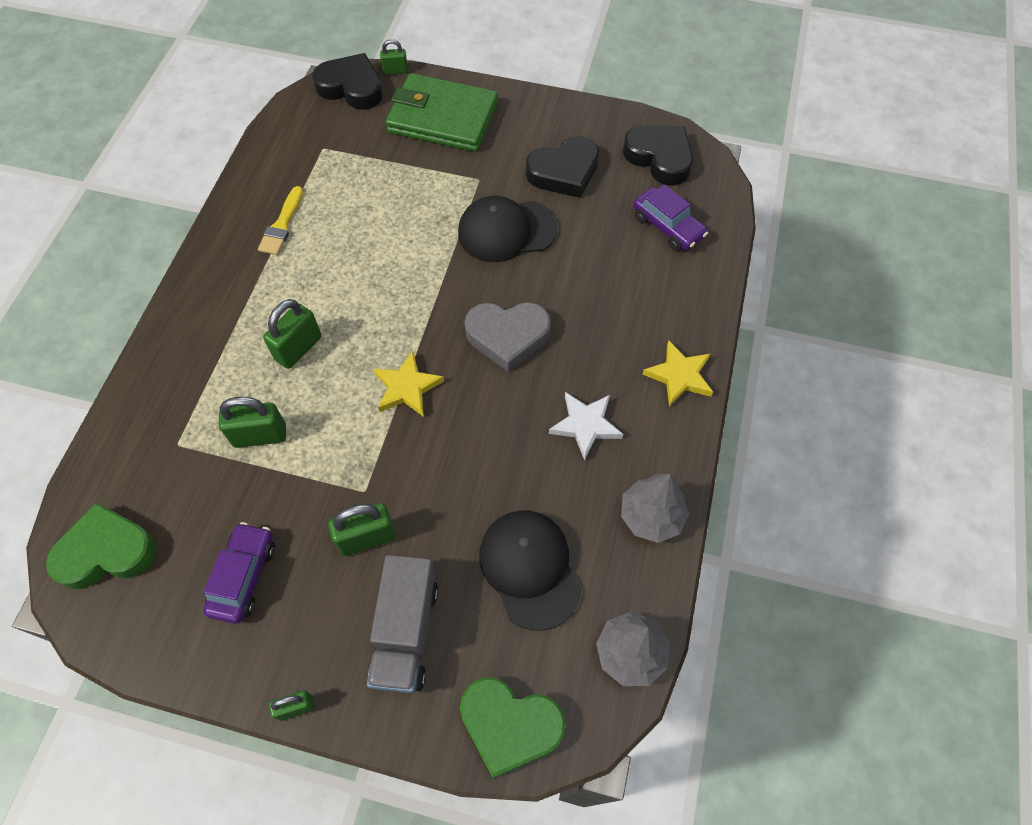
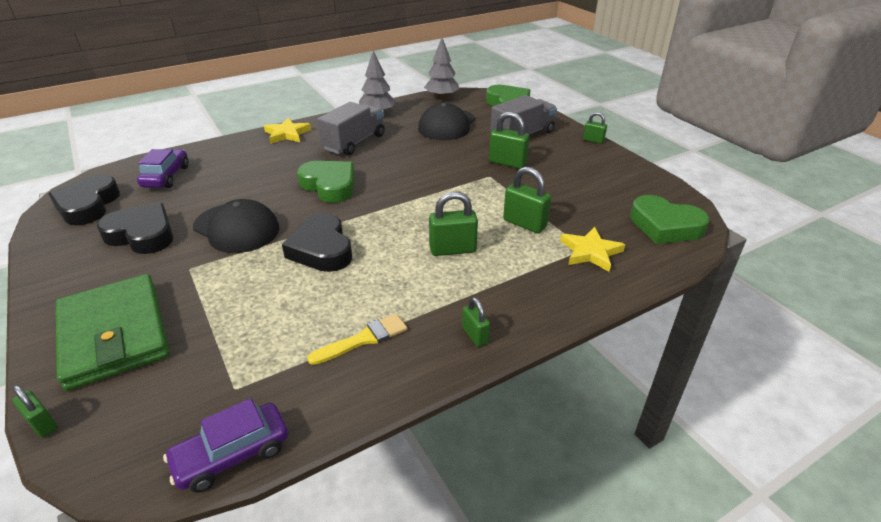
camera: 135 degrees left, 25 degrees down
(206, 282) = (475, 335): none -> green padlock
(243, 576) = (586, 181): purple car -> purple car (232, 455)
(351, 87) = (104, 442): black heart -> black heart (321, 249)
(407, 387) = (414, 197): yellow star -> yellow star (590, 252)
(507, 336) = (329, 185): grey heart -> green heart
(585, 425) = (354, 142): white star -> grey truck

